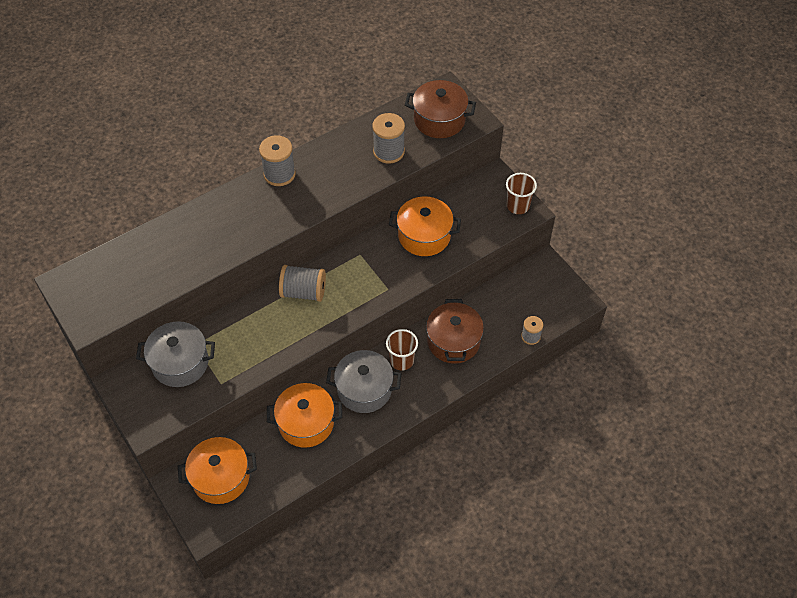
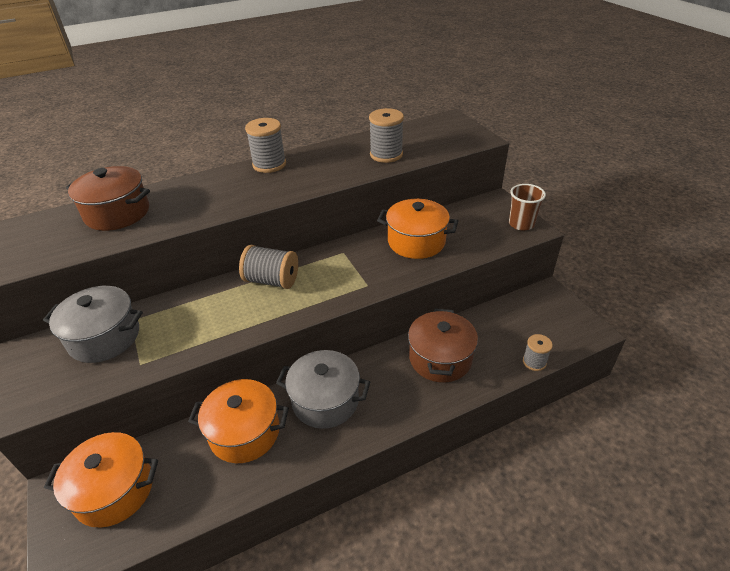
camera: 10 degrees right, 15 degrees down
(401, 360) = (376, 373): brown cup -> none
(439, 120) = (442, 136): brown pot -> brown pot (117, 213)

